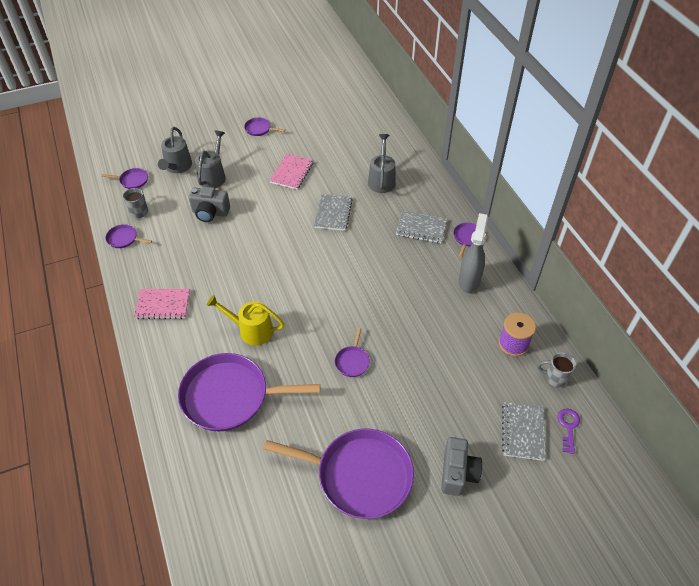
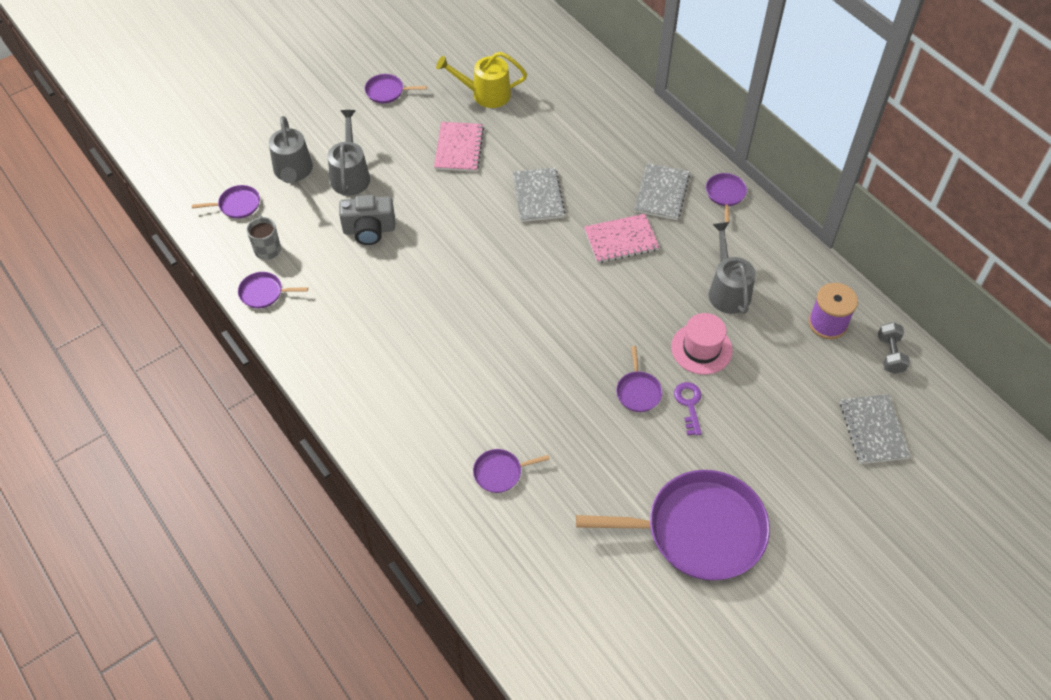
camera: 15 degrees left, 5 degrees up
(163, 305) = (360, 373): pink notebook -> pink notebook (621, 240)
(230, 396) = (500, 472): purple pan -> purple pan, size x0.42
(251, 330) = (492, 381): yellow watering can -> yellow watering can (485, 94)
(381, 179) = (585, 134): grey watering can -> grey watering can (727, 290)
(410, 341) = (701, 349): none -> pink hat
(421, 228) = (661, 193): grey notebook -> grey notebook turned 75 degrees counterclockwise
(458, 473) = (813, 498): grey camera -> none
(469, 281) = (747, 253): grey spray bottle -> none
(555, 377) = (890, 354): grey mug -> grey dumbbell
(568, 427) = (923, 411): purple key -> purple key (689, 404)

